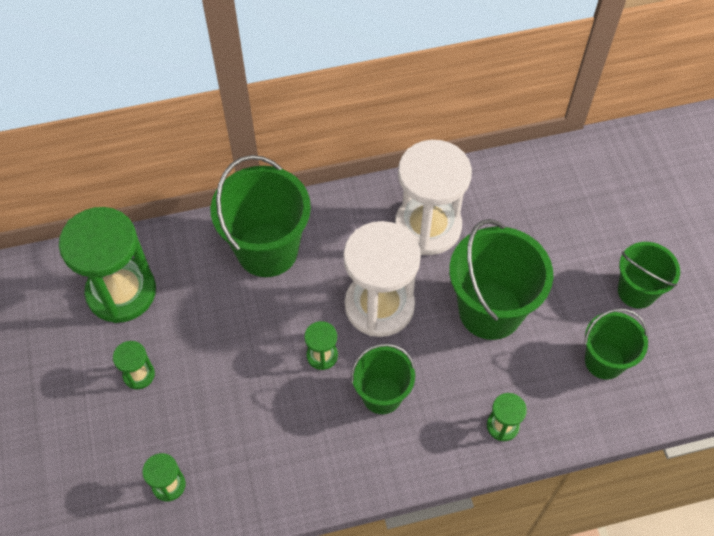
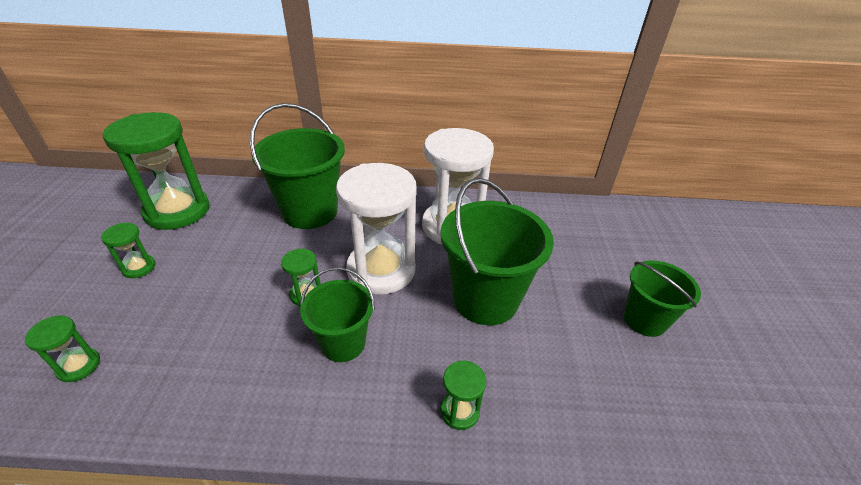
camera: 15 degrees right, 20 degrees down
(604, 361) = (598, 376): green bucket -> none

